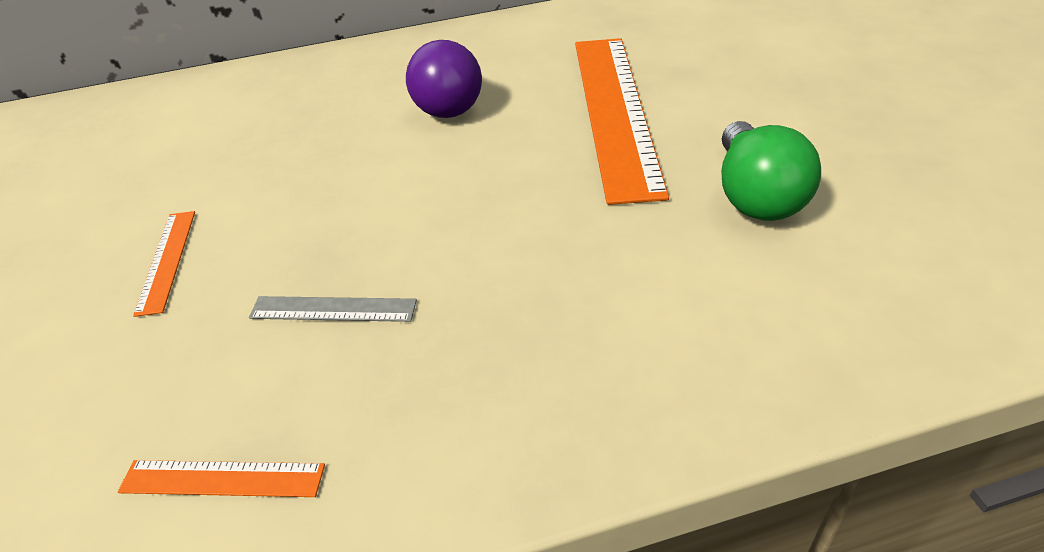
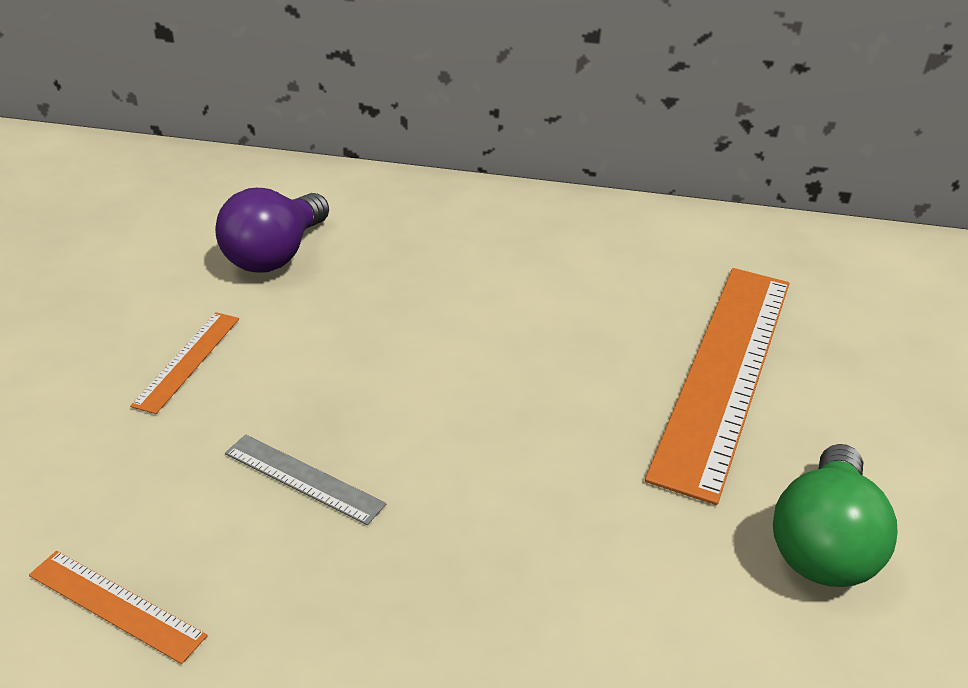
camera: 20 degrees right, 5 degrees down
(450, 102) = (551, 291): purple light bulb -> purple light bulb (275, 255)

